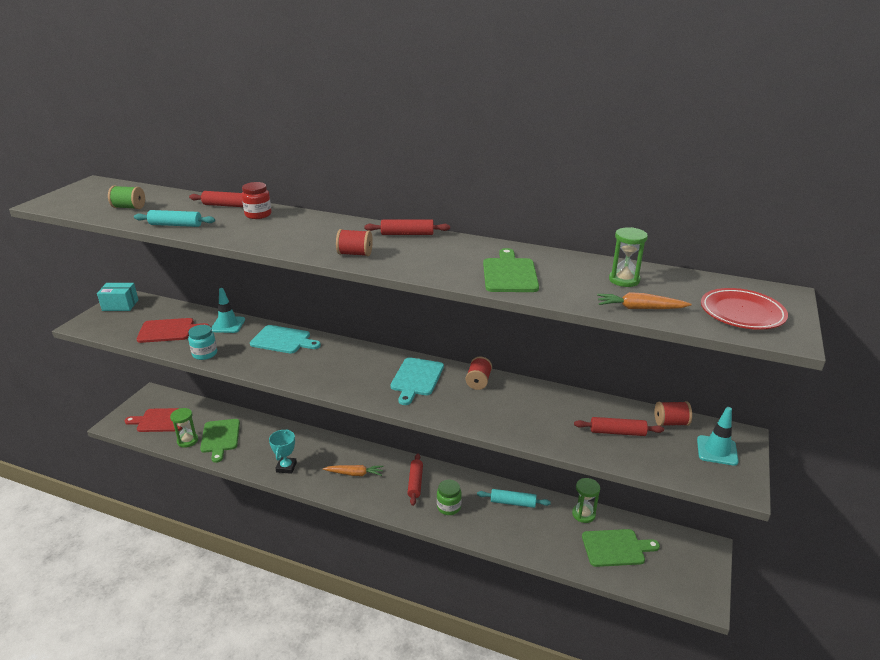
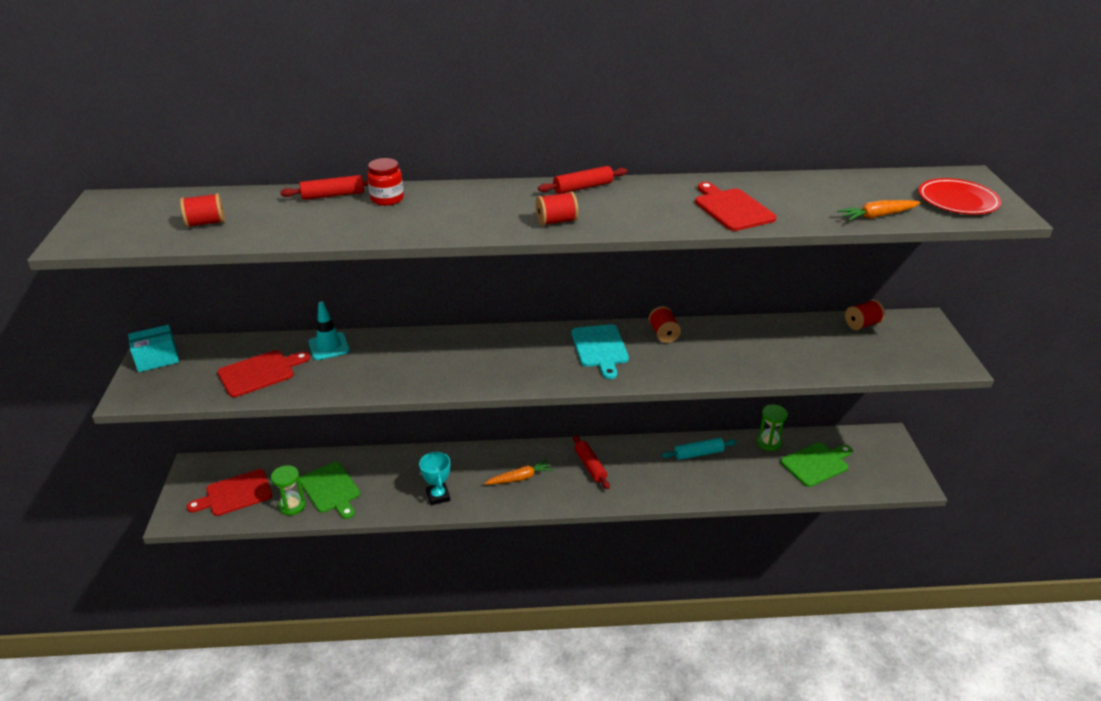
camera: 25 degrees left, 5 degrees up
(129, 207) = (206, 223): green spool -> red spool
(175, 225) = (301, 232): turquoise rolling pin -> none
(205, 354) = (335, 387): turquoise jar -> none
(283, 340) = (414, 346): turquoise cutting board -> none
(449, 507) = (641, 479): green jar -> none
(509, 274) = (731, 208): green cutting board -> red cutting board
(617, 432) = (826, 346): red rolling pin -> none
(624, 280) = (836, 192): green hourglass -> none
(717, 450) = (916, 338): turquoise traffic cone -> none

